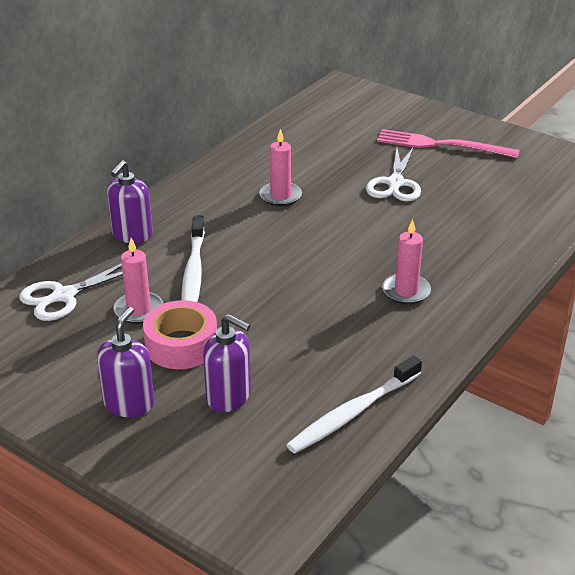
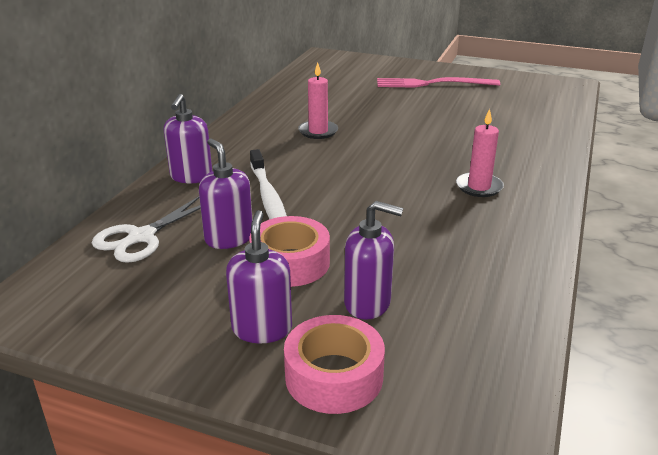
camera: 15 degrees left, 5 degrees down
(139, 310) = (229, 238): pink candle -> purple soap dispenser
(167, 456) = (334, 376): none -> pink tape
(353, 413) = (503, 296): white toothbrush -> none
(395, 184) = (413, 112): white scissors -> none

